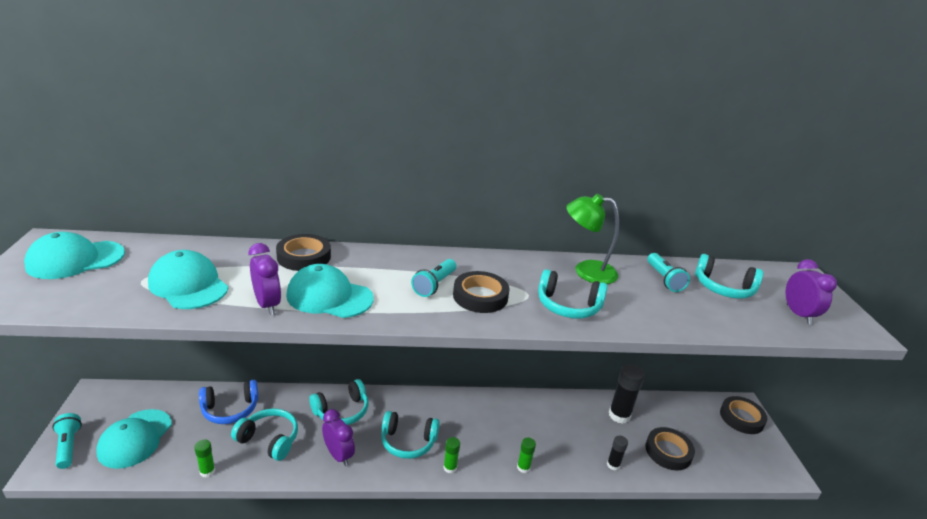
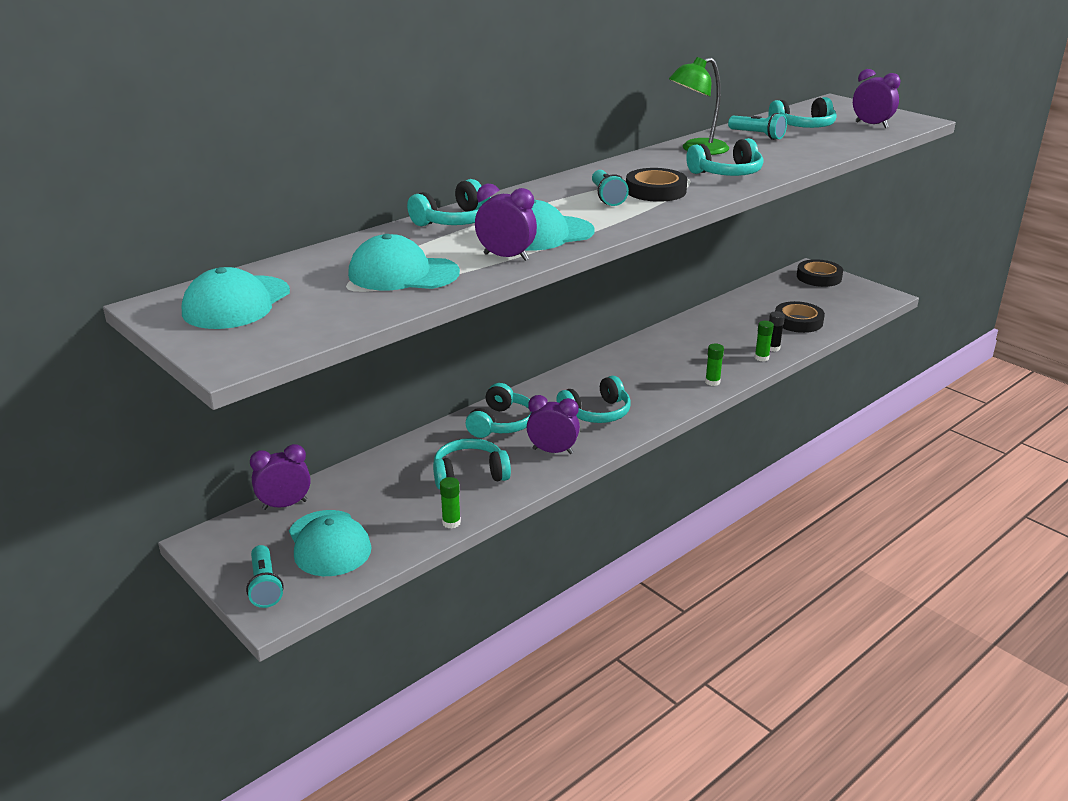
camera: 35 degrees left, 0 degrees up
(68, 446) = (265, 586): turquoise flashlight -> turquoise flashlight turned 135 degrees counterclockwise
(158, 394) = (285, 505): none -> purple clock
(230, 409) = (388, 476): blue headphones -> none
(304, 257) = (455, 221): black tape -> turquoise headphones
(450, 467) = (657, 411): green glue stick -> green glue stick (761, 358)
(619, 415) = (733, 316): black glue stick -> none

